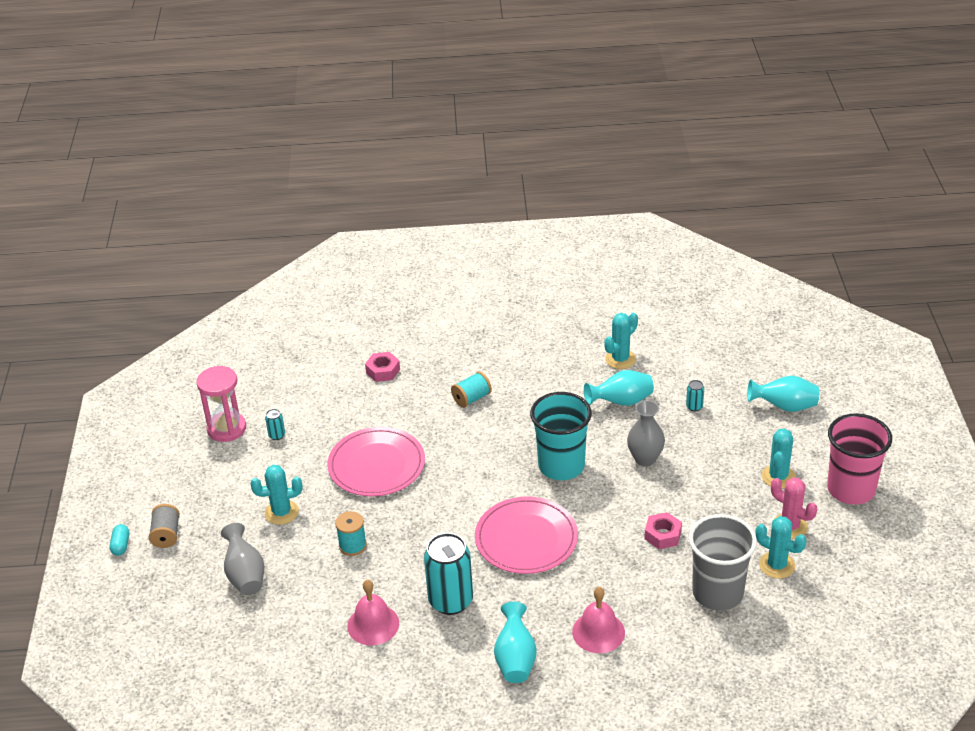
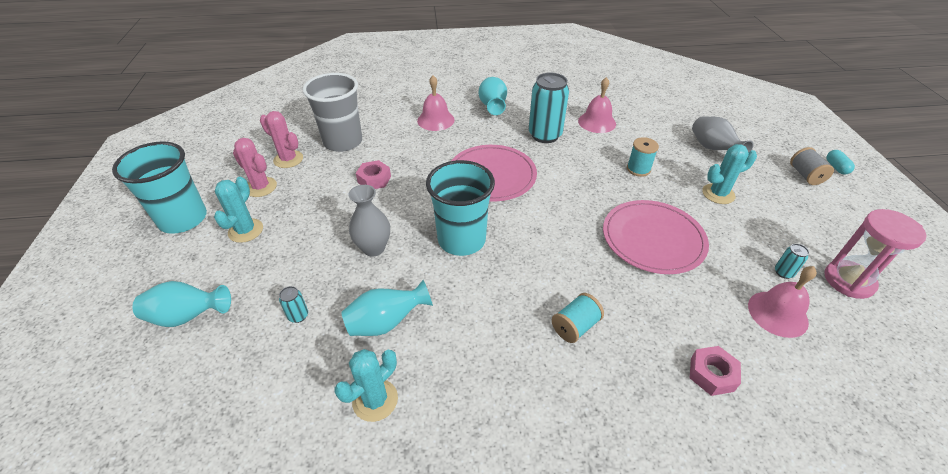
camera: 175 degrees right, 5 degrees up
(307, 406) = (777, 313): none -> pink bell
(777, 565) = (288, 159): turquoise cactus -> pink cactus
(851, 489) = (183, 219): pink cup -> turquoise cup

